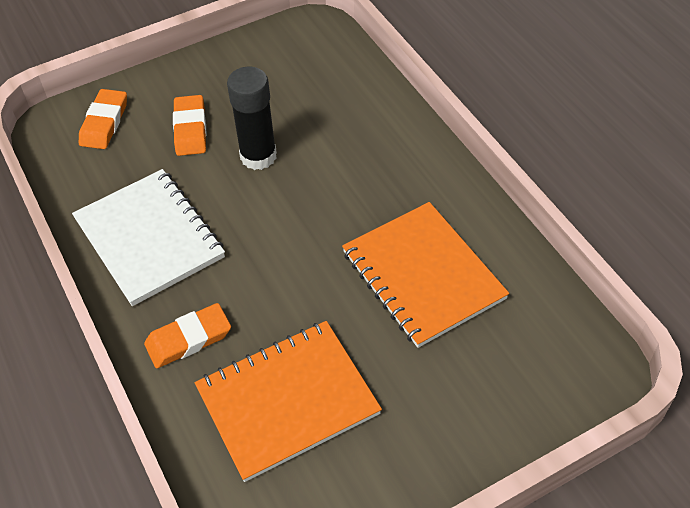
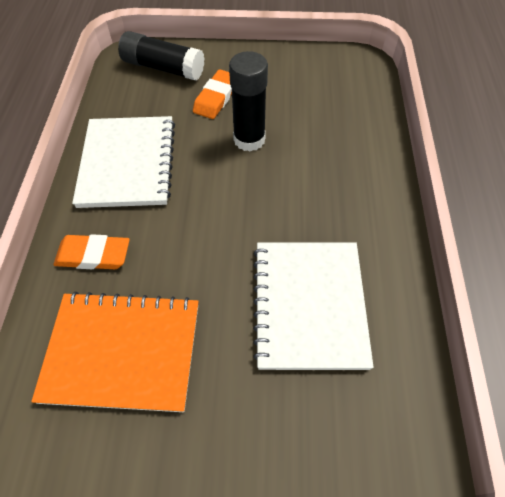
camera: 30 degrees right, 5 degrees up
(104, 123) = (163, 68): orange eraser -> black glue stick
(423, 275) = (309, 305): orange notebook -> white notebook

